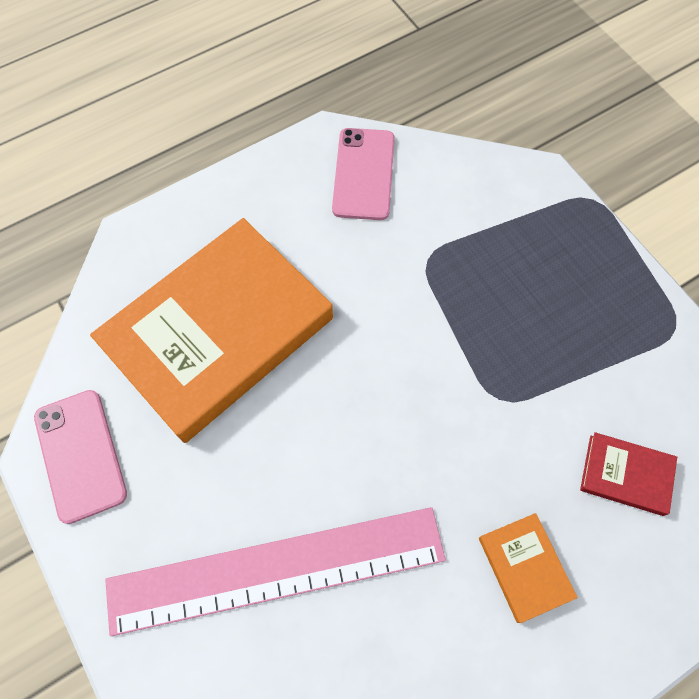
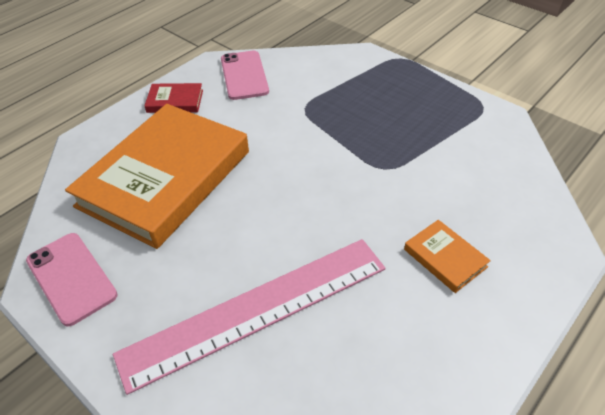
camera: 15 degrees left, 20 degrees down
(625, 475) = (489, 188): red book -> red book (175, 101)

